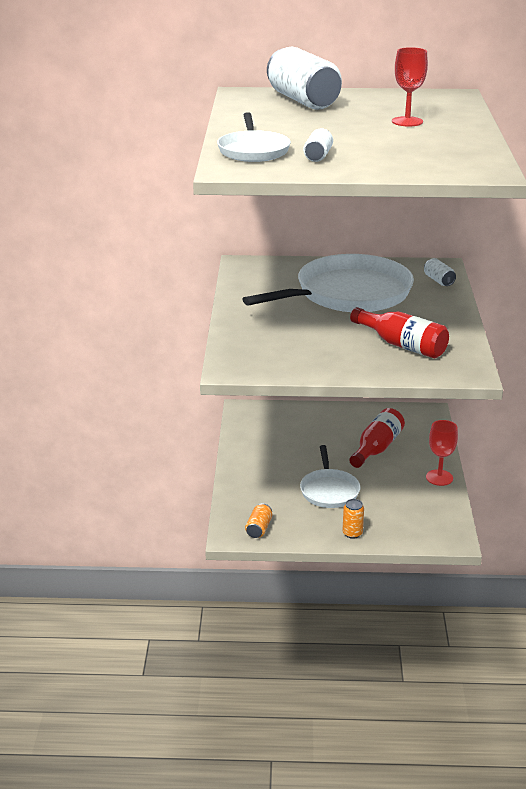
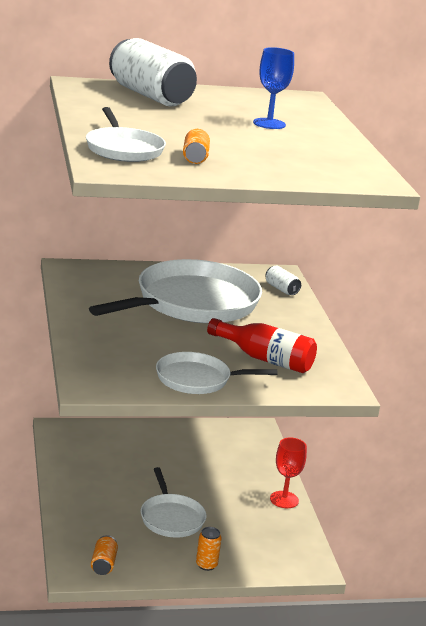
camera: 15 degrees left, 5 degrees down
(318, 156) = (195, 158): white can -> orange can
(332, 363) = (197, 379): none -> white pan
(376, 448) = (212, 469): red bottle -> none
(407, 121) = (269, 124): red goblet -> blue goblet

